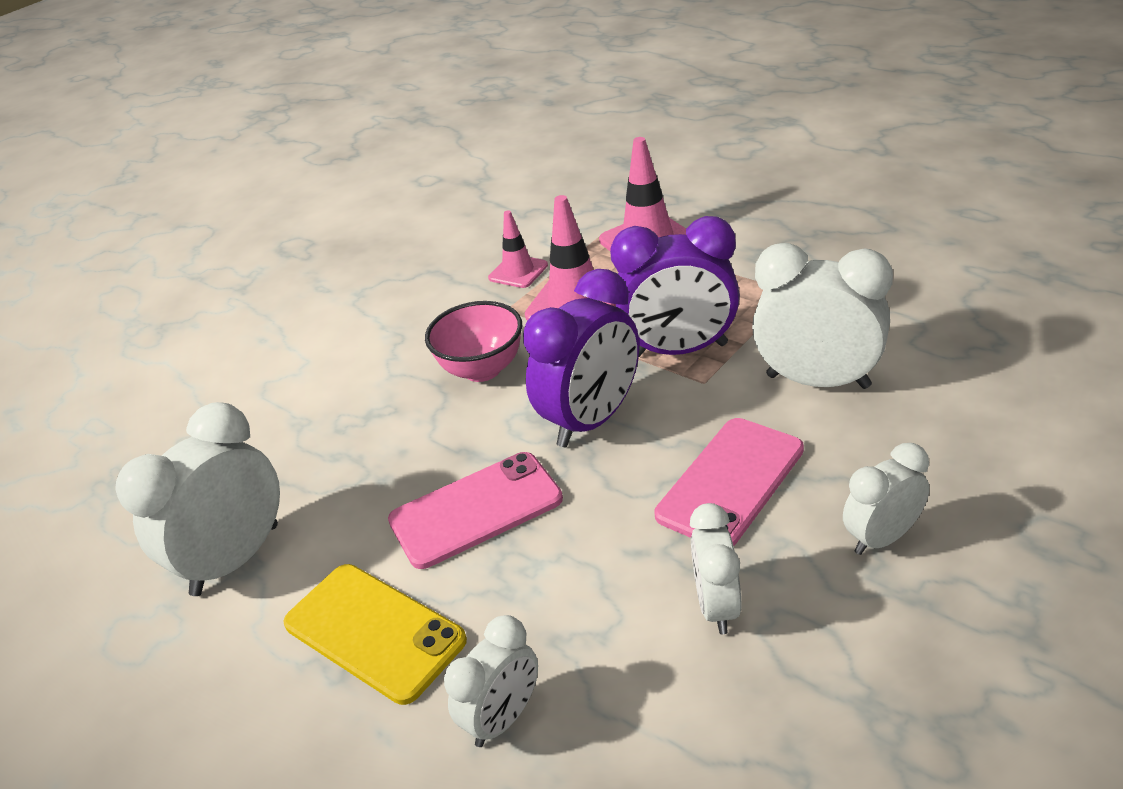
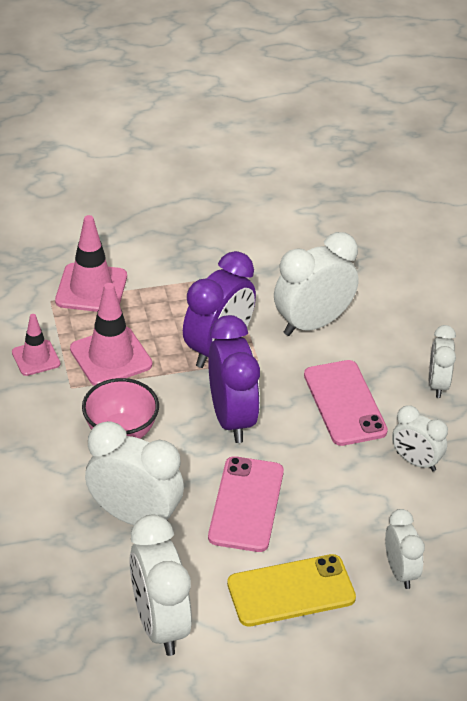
camera: 60 degrees left, 5 degrees up
(375, 448) = (135, 517): none -> white clock

